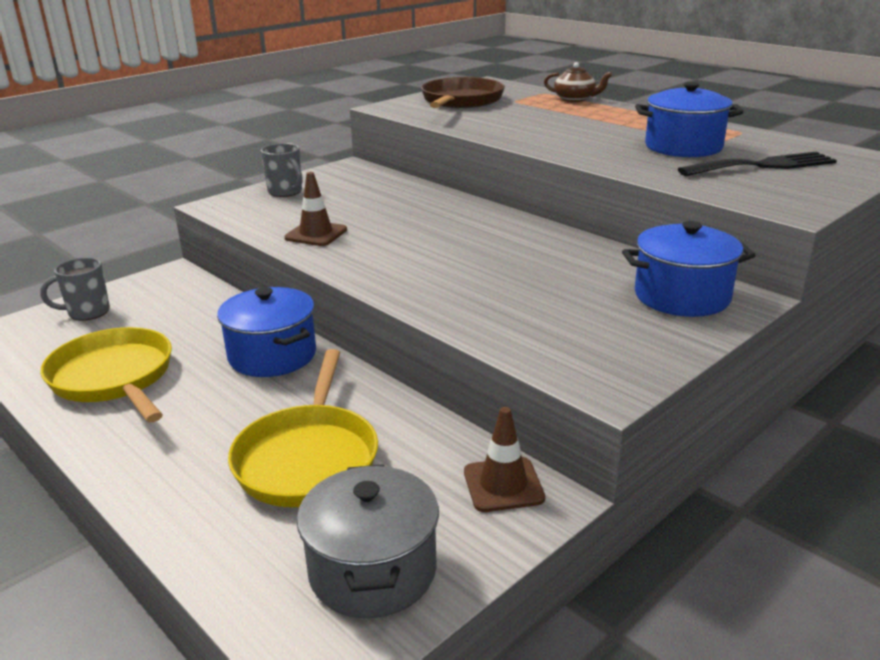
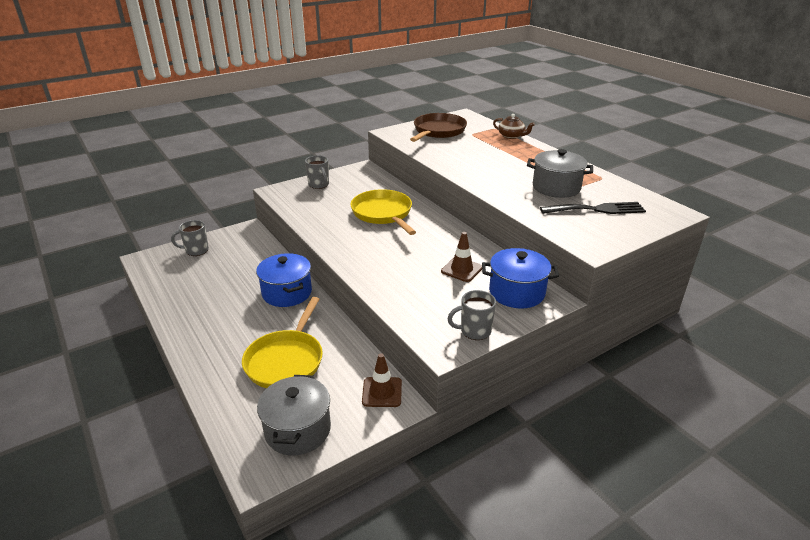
camera: 10 degrees right, 5 degrees up
(114, 378) = (200, 296): yellow pan -> yellow pan (383, 214)
(316, 234) = (325, 220): brown traffic cone -> brown traffic cone (461, 269)
(645, 356) = (474, 331): none -> grey mug
(683, 147) = (556, 187): blue pot -> grey pot

